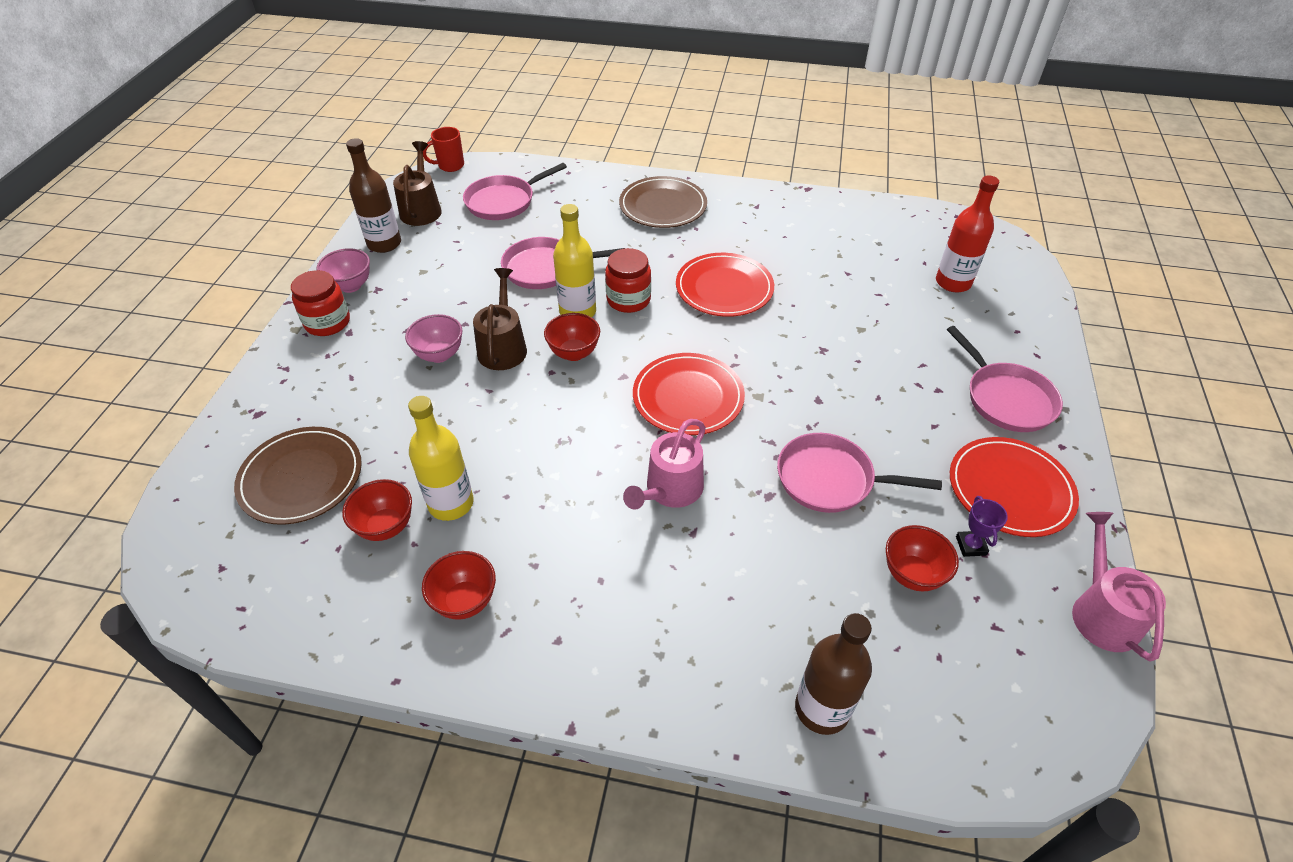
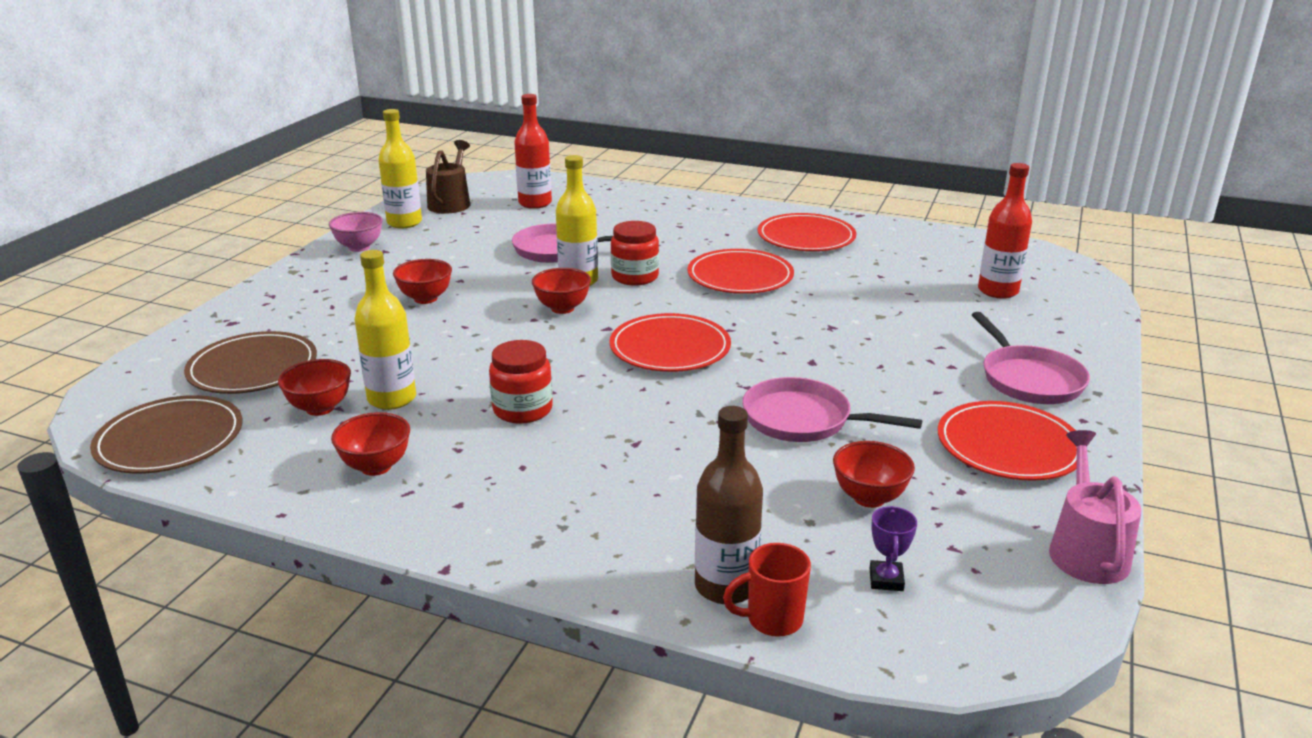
camera: 10 degrees right, 20 degrees down
(327, 322) = (326, 269): red jar -> red jar (522, 410)
(384, 244) = (404, 223): brown bottle -> yellow bottle
(439, 355) = (425, 298): pink bowl -> red bowl
(450, 166) = (492, 177): red mug -> red mug (772, 620)
(503, 201) = (535, 203): pink pan -> red bottle
(503, 347) = (491, 298): brown watering can -> none
(663, 206) = (698, 217): brown plate -> brown plate (170, 440)
(670, 490) = (623, 411): pink watering can -> none
(768, 226) = (806, 237): none -> red plate
(971, 546) = (946, 483): purple trophy -> purple trophy (886, 579)

